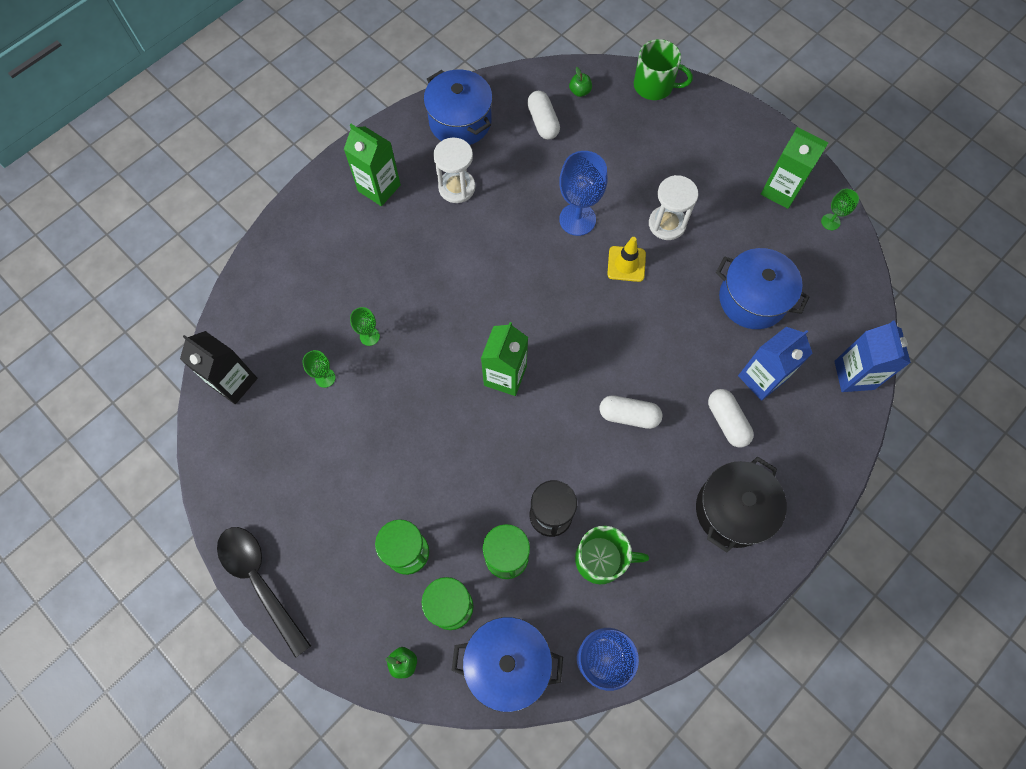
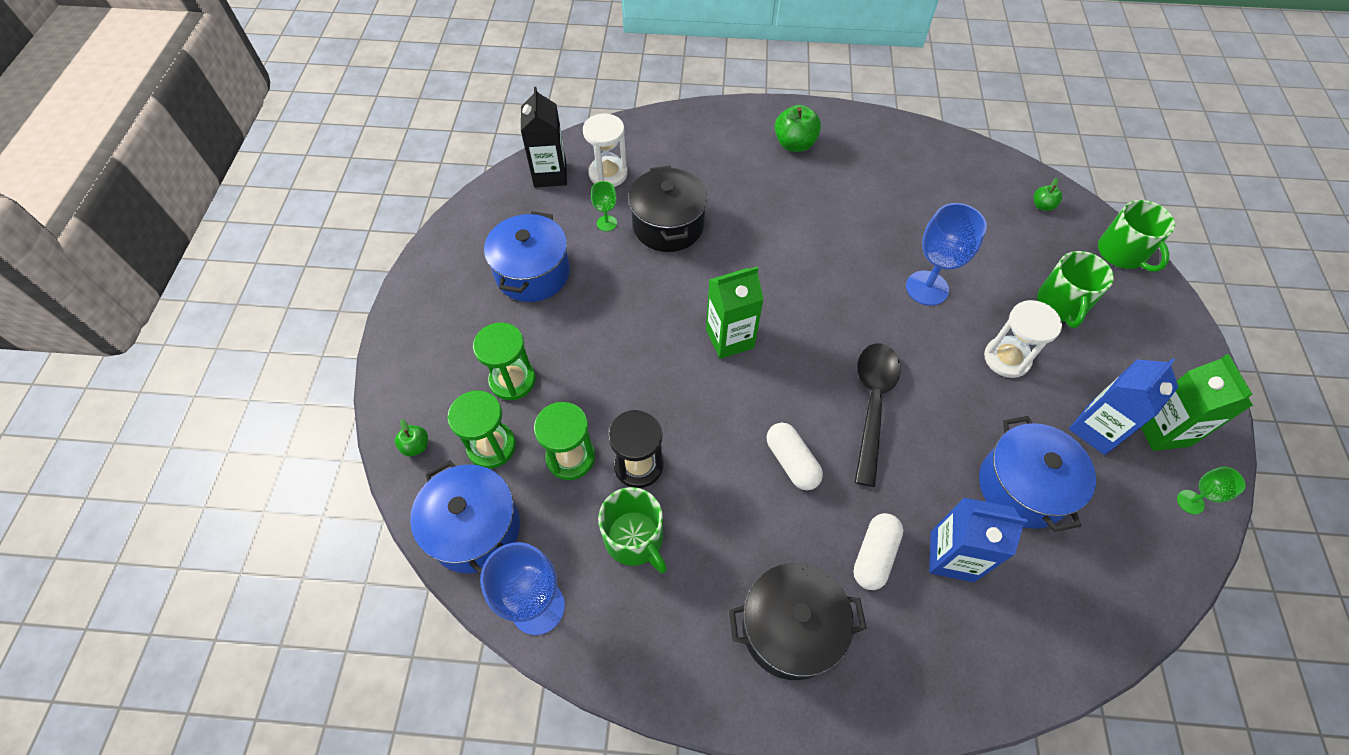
camera: 50 degrees right, 10 degrees down
(260, 581) = (409, 300): black spoon -> black spoon (872, 404)
(369, 336) = (668, 225): green goblet -> black pot
(379, 188) = (794, 144): green carton -> green apple
(457, 187) = (853, 189): white hourglass -> white hourglass (608, 174)
(460, 121) = (911, 151): blue pot -> blue pot (533, 273)
(543, 122) = (981, 202): white capsule -> none
(626, 264) = (931, 354): yellow traffic cone -> none
(658, 156) = (1061, 304): none -> green mug
(854, 375) = (1057, 651): blue carton -> blue carton (1096, 429)

